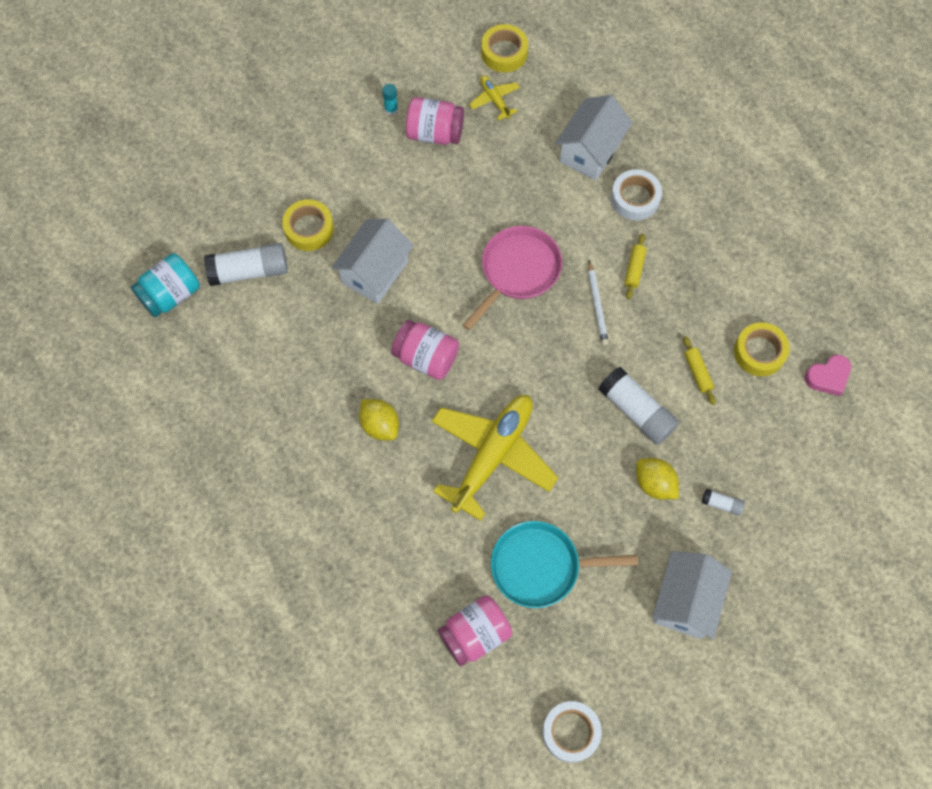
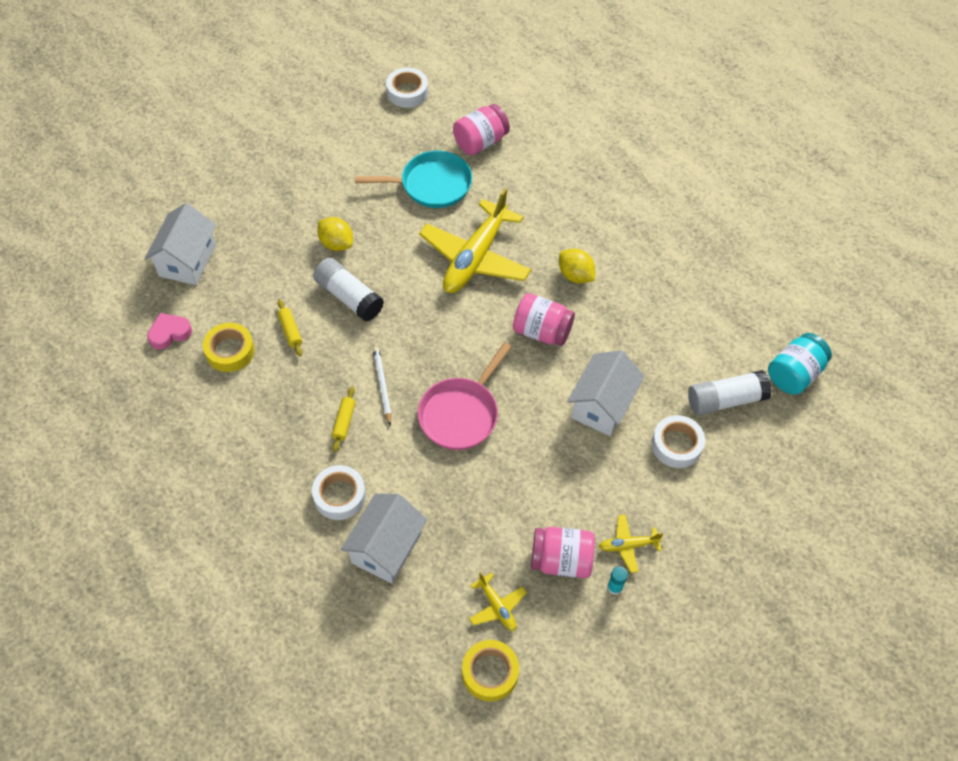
camera: 175 degrees right, 10 degrees down
(309, 229) = (676, 445): yellow tape -> white tape
(373, 142) = (628, 545): none -> yellow plane
(685, 601) = (317, 168): white house -> white house (187, 260)
(721, 504) = (281, 232): white glue stick -> none

